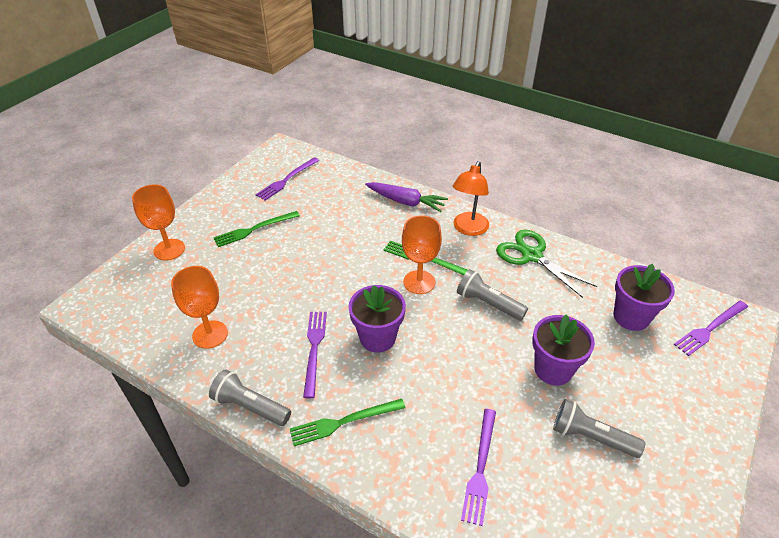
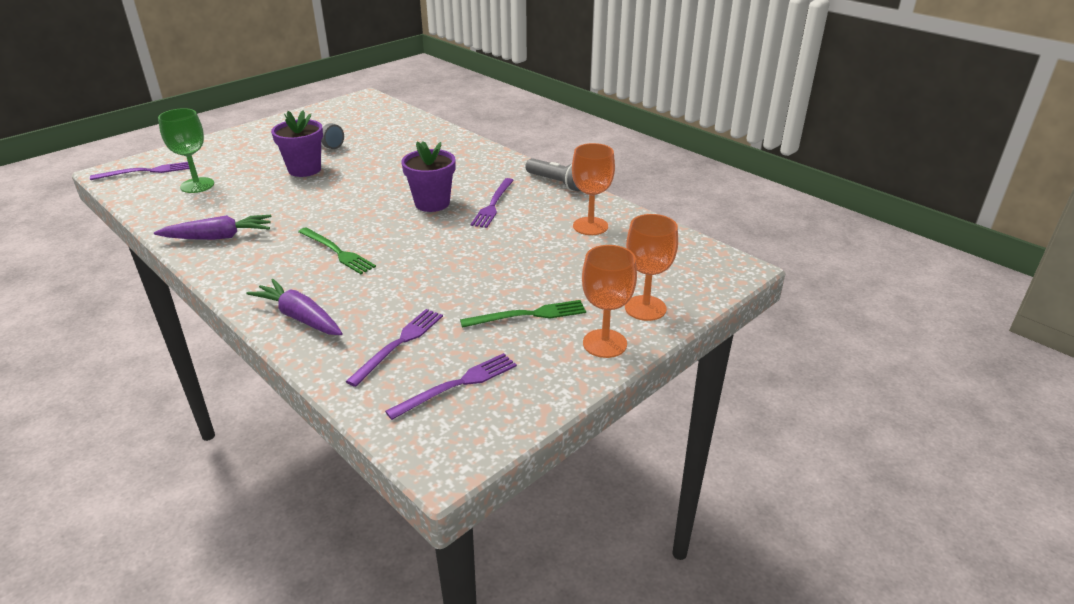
camera: 165 degrees left, 10 degrees down
(344, 422) = (487, 168): green fork -> none
(419, 282) = (360, 234): orange goblet -> orange goblet (604, 343)
(468, 229) = (255, 272): orange lamp -> none
(480, 468) = (406, 142): purple fork -> purple fork (399, 344)
(488, 304) = (310, 210): grey flashlight -> none
(532, 256) = (218, 237): green scissors -> purple carrot
(631, 317) = (197, 185): purple flower pot -> green goblet

